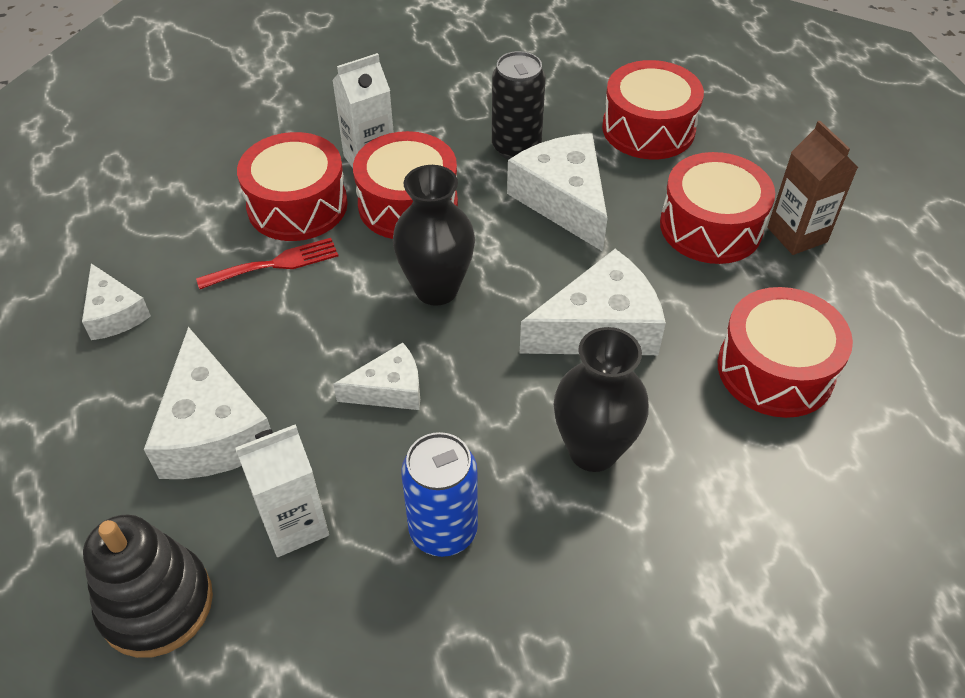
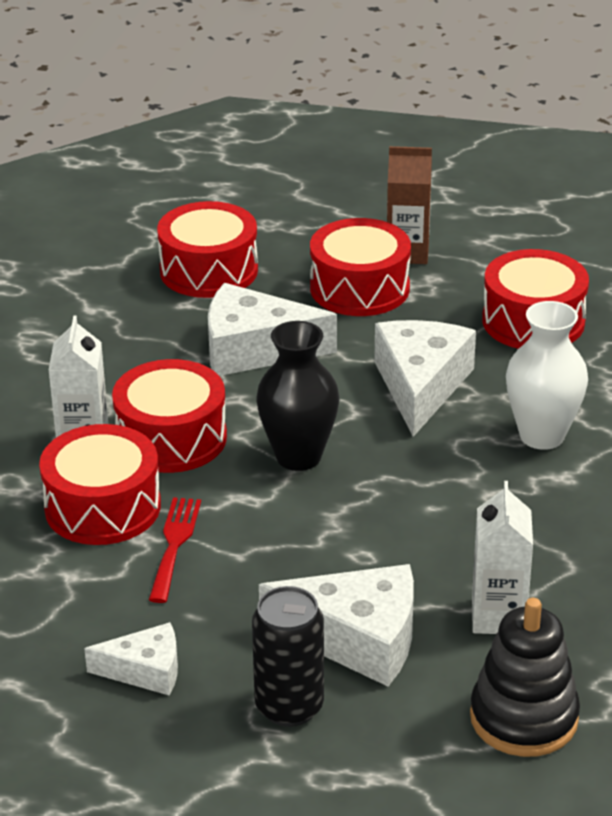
camera: 60 degrees left, 15 degrees down
(389, 389) = (394, 520): white cheese -> none
(443, 530) = (562, 537): blue can -> none
(516, 147) = (157, 350): black can -> black can (289, 707)
(593, 450) = (542, 436): black vase -> white vase

